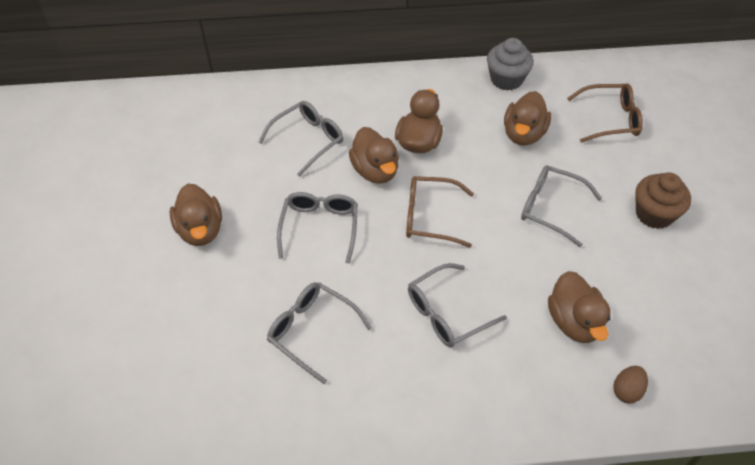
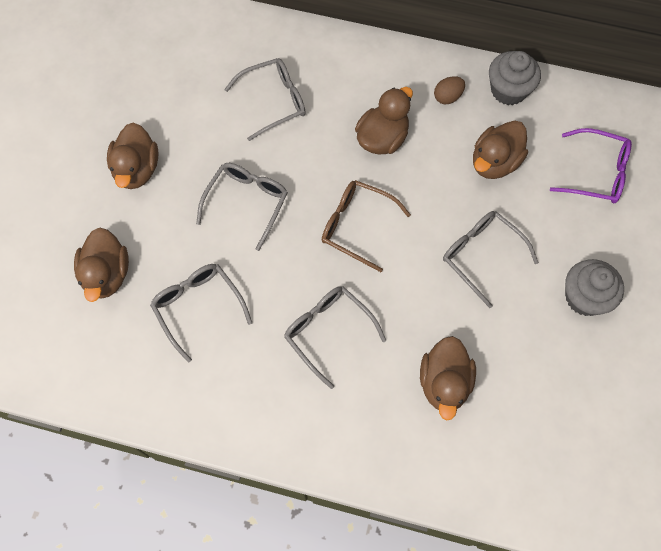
camera: 20 degrees right, 15 degrees up
(375, 171) = (325, 157): brown duck -> brown duck (107, 274)
(447, 313) = (328, 332): grey glasses -> grey glasses turned 60 degrees clockwise
(610, 119) = (596, 173): brown glasses -> purple glasses
(626, 390) = (459, 467): brown egg -> brown egg (447, 97)
(654, 214) = (584, 297): brown cupcake -> grey cupcake

